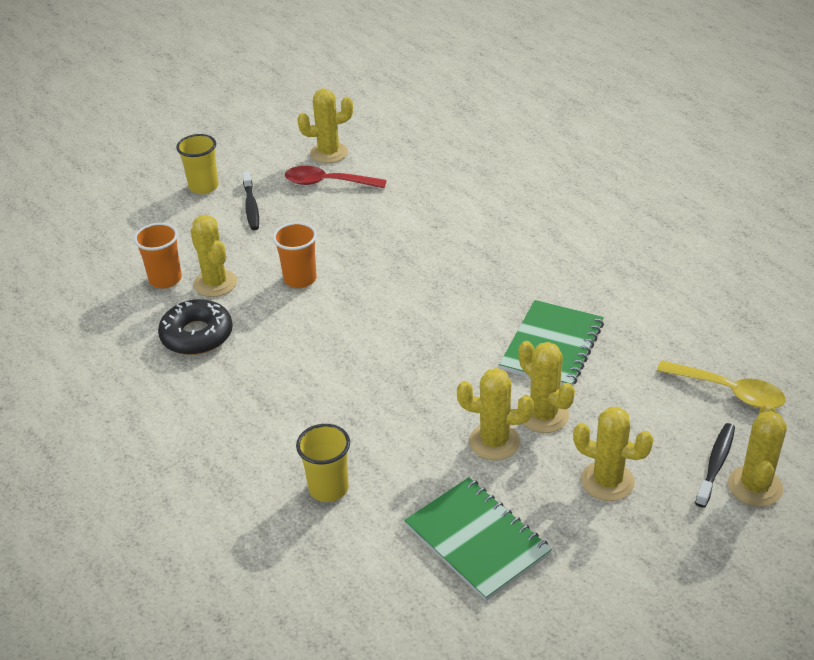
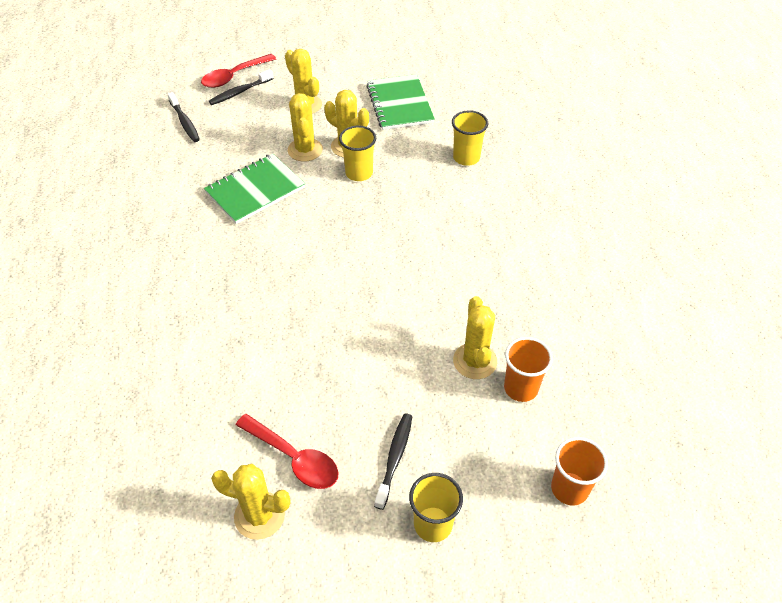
camera: 155 degrees left, 10 degrees up
(197, 335) = (511, 309): black donut -> none
(300, 279) = (396, 332): orange cup -> orange cup (569, 488)
(452, 412) = (359, 173): none -> yellow cup
(729, 391) = (185, 122): yellow spoon -> black toothbrush
(755, 486) = (234, 76): yellow cactus -> red spoon

